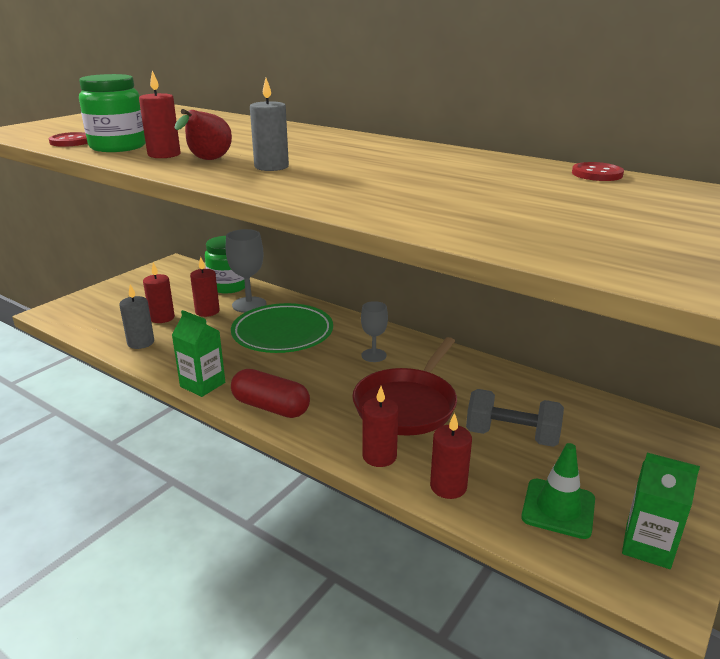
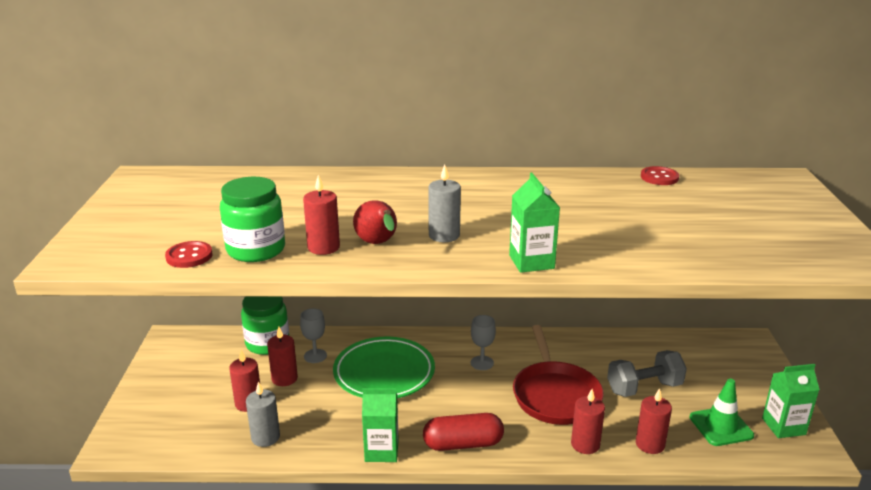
camera: 35 degrees left, 0 degrees up
(249, 305) = (315, 356): grey goblet -> grey goblet, size x0.64
(303, 196) = (531, 262): none -> green carton

